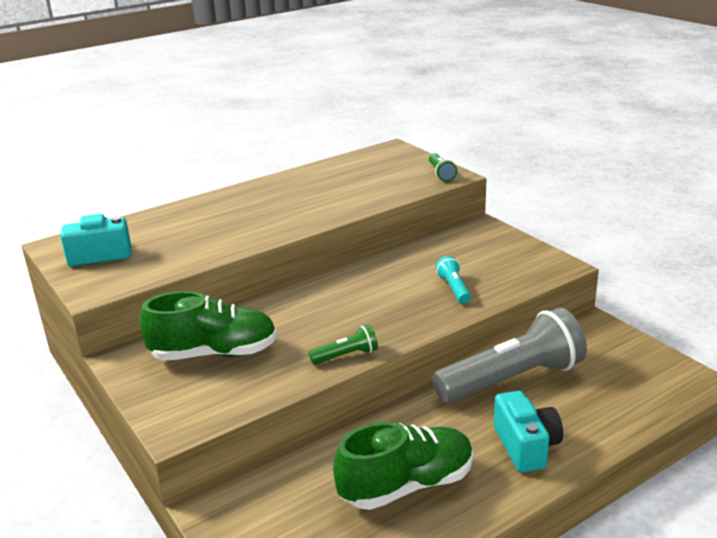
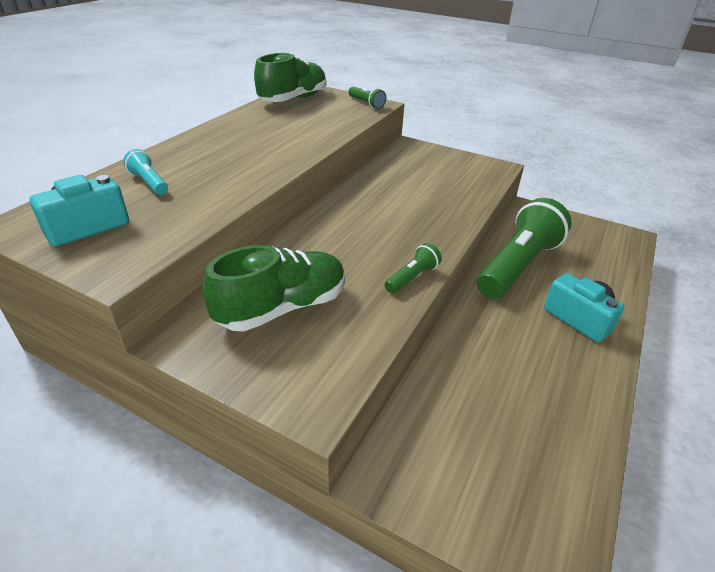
camera: 30 degrees left, 10 degrees up
(407, 485) = (529, 384): green shoe -> green shoe (293, 99)
(453, 288) = (440, 198): turquoise flashlight -> turquoise flashlight (149, 182)
(513, 379) = (518, 265): grey flashlight -> green flashlight

